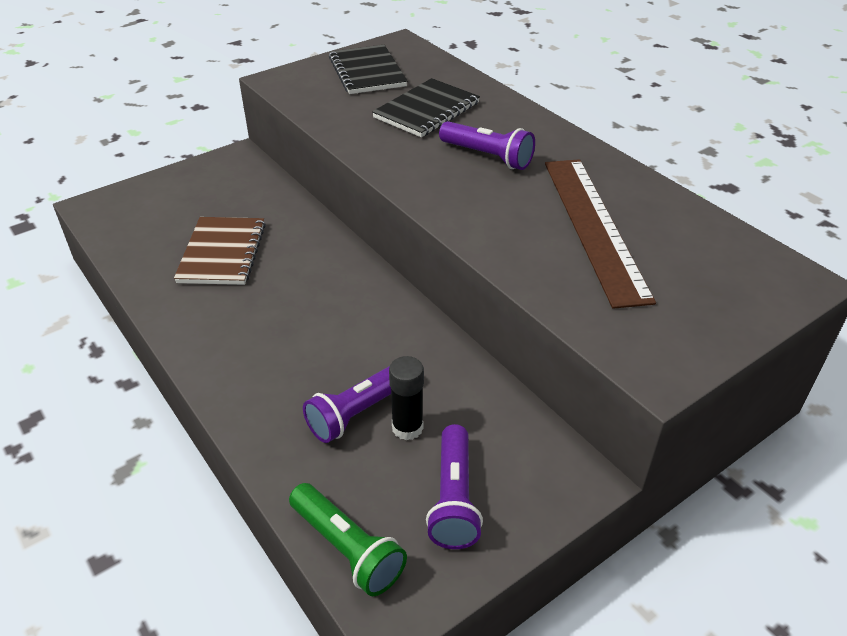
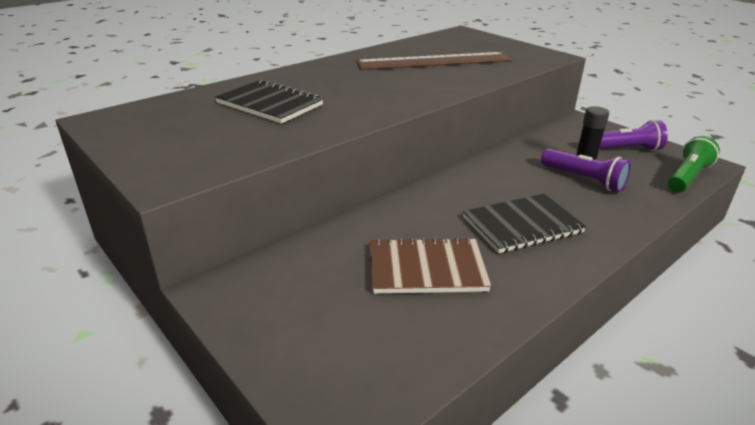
camera: 95 degrees left, 10 degrees down
(367, 72) = (170, 132): black notebook -> black notebook (522, 225)
(487, 156) = (352, 84): purple flashlight -> none

